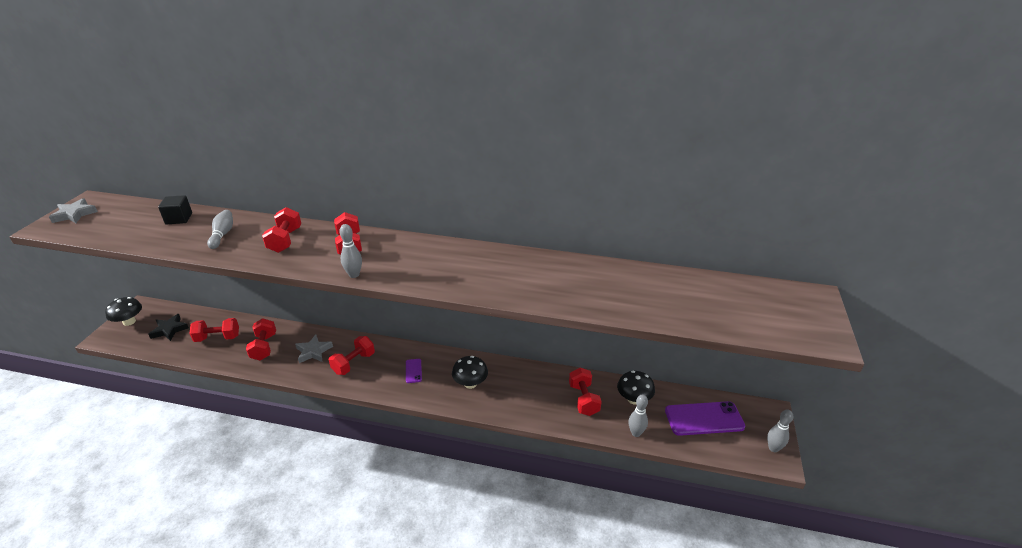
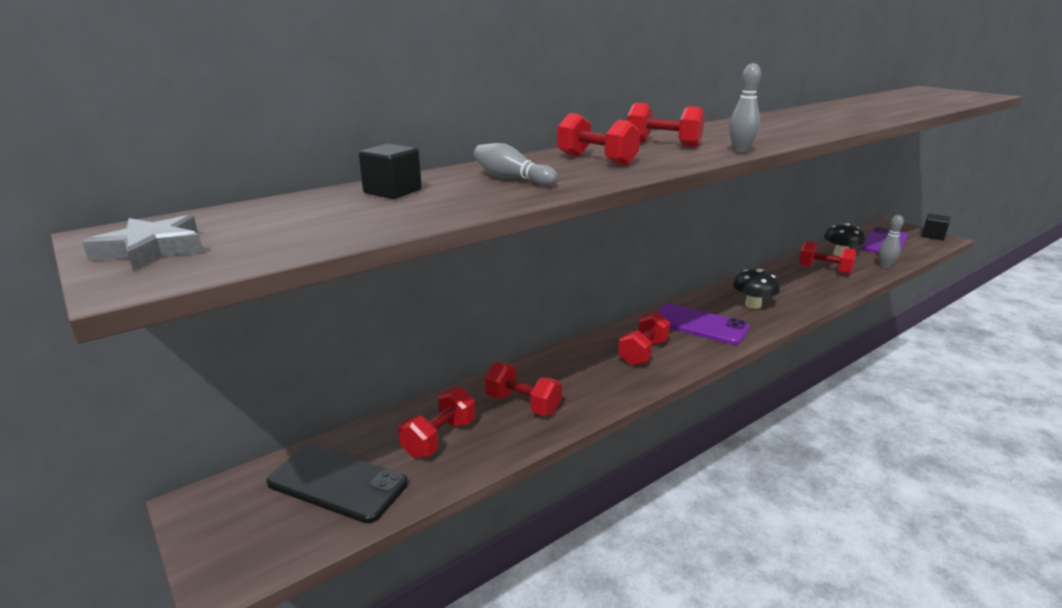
camera: 50 degrees left, 10 degrees down
(129, 322) = (227, 529): black mushroom -> none
(169, 330) = (337, 483): black star -> black phone
(313, 351) = (584, 371): grey star -> none
(354, 363) = (643, 353): red dumbbell -> red dumbbell turned 45 degrees clockwise
(413, 371) = (699, 325): purple phone -> purple phone, size x2.11
(773, 448) = (933, 236): grey bowling pin -> black cube

